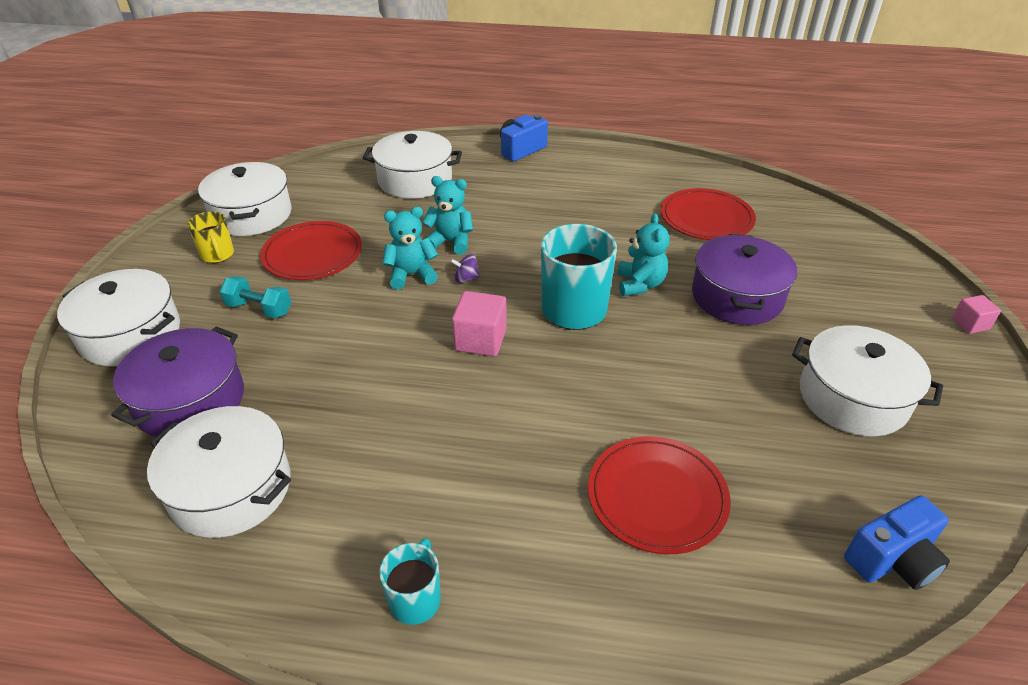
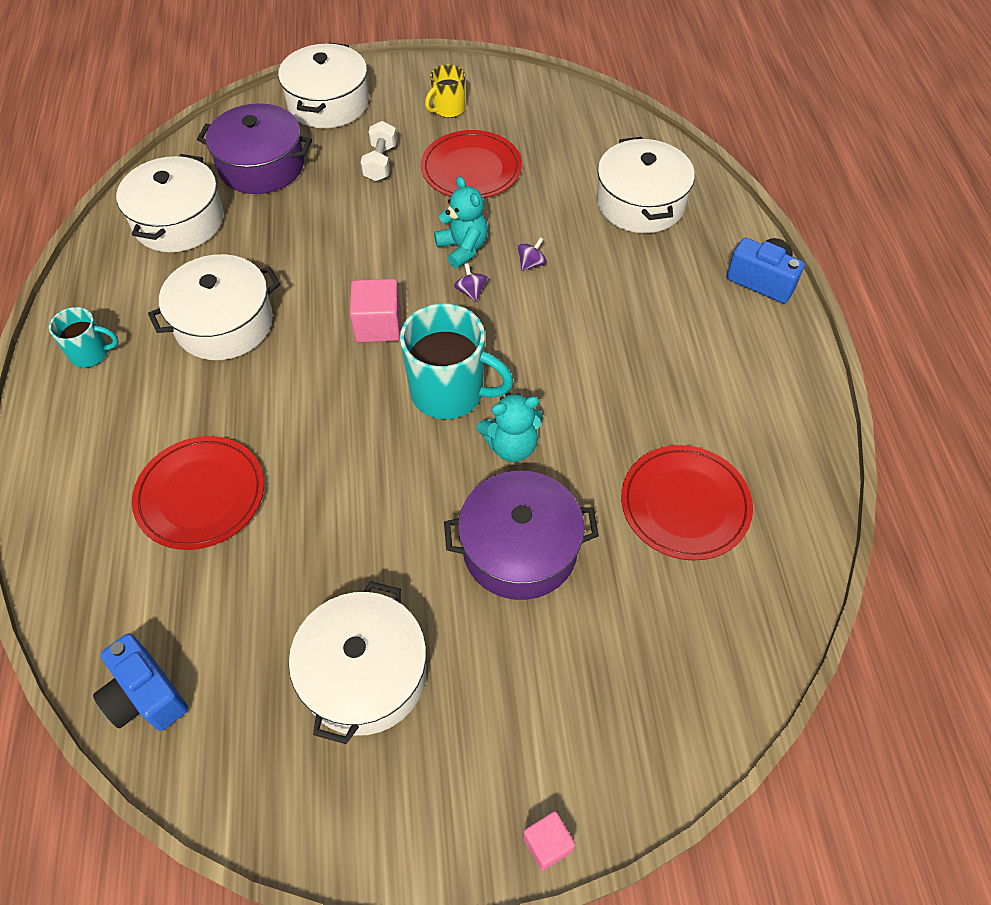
camera: 75 degrees right, 15 degrees up
(252, 215) = (519, 106): white pot -> white pot (224, 323)
(259, 309) = (380, 163): turquoise dumbbell -> white dumbbell
(450, 242) = (531, 263): turquoise teddy bear -> purple spinning top

